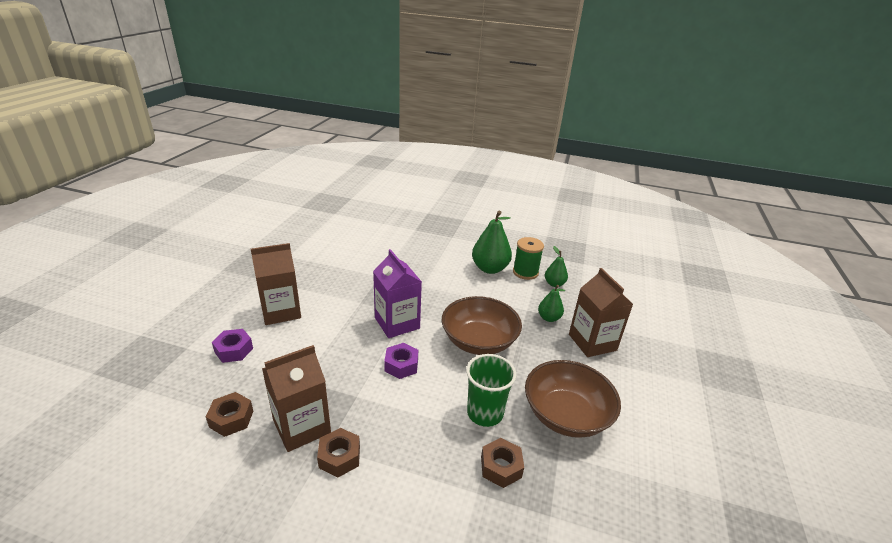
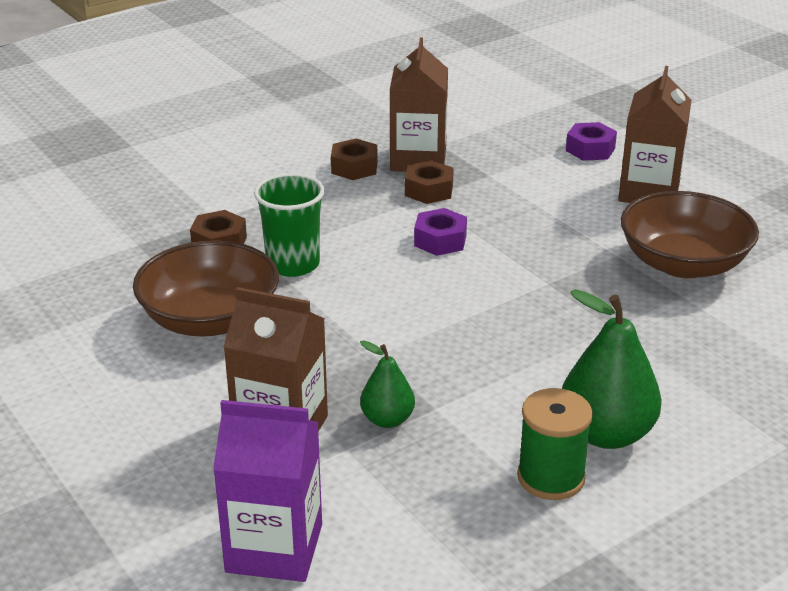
camera: 130 degrees right, 0 degrees up
(231, 419) = (473, 131): brown nut -> brown nut (429, 190)
(397, 323) = (532, 267): purple carton -> purple carton (274, 548)
(479, 341) = (415, 318): brown bowl -> brown bowl (683, 263)
(554, 284) = (474, 494): green pear -> none

